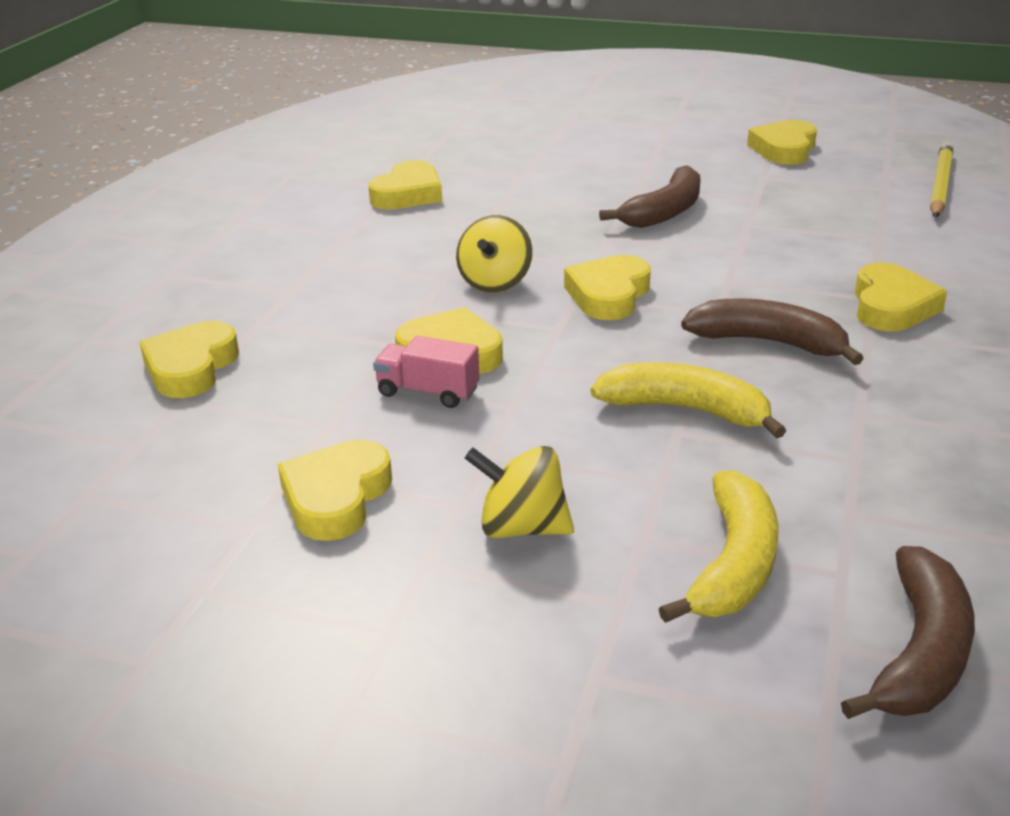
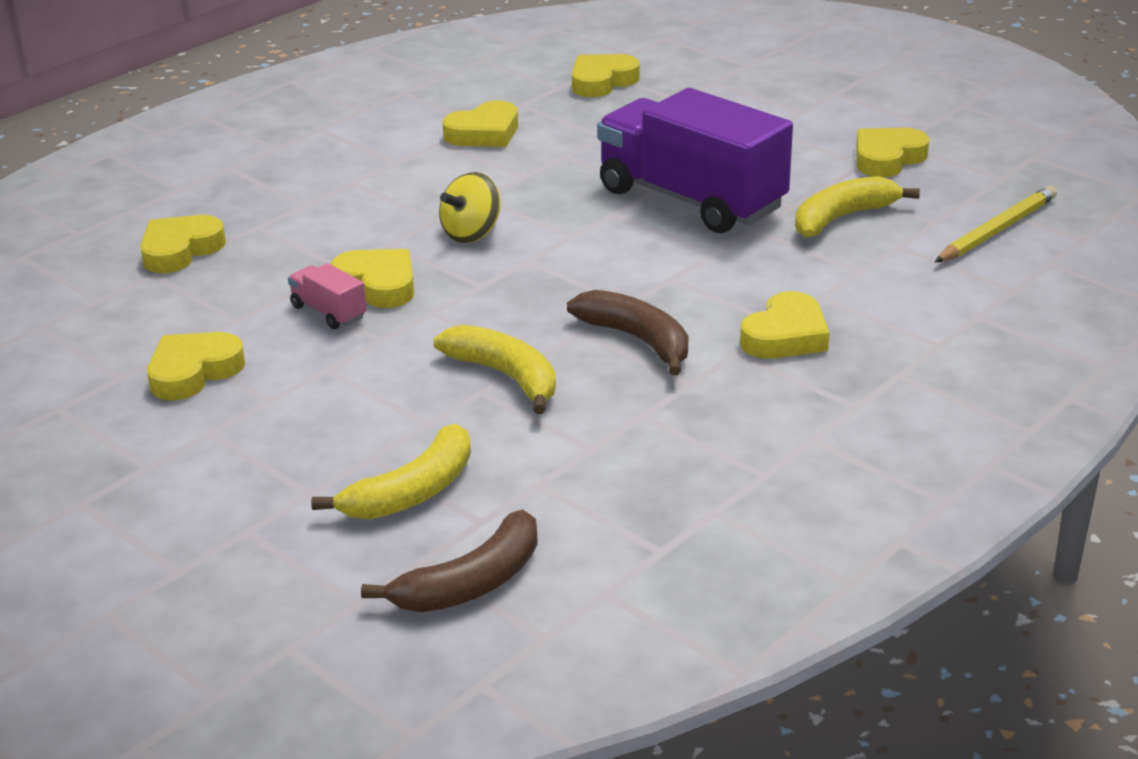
camera: 25 degrees right, 0 degrees up
(521, 527) = (295, 427): yellow spinning top -> none
(608, 295) = (552, 267): yellow heart -> yellow heart (602, 81)
(664, 212) = (691, 200): brown banana -> purple truck
(809, 200) = (842, 218): none -> yellow banana

